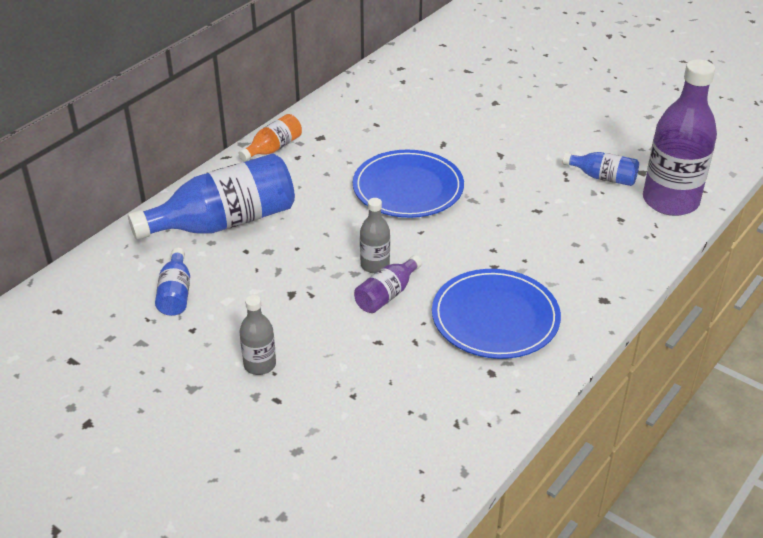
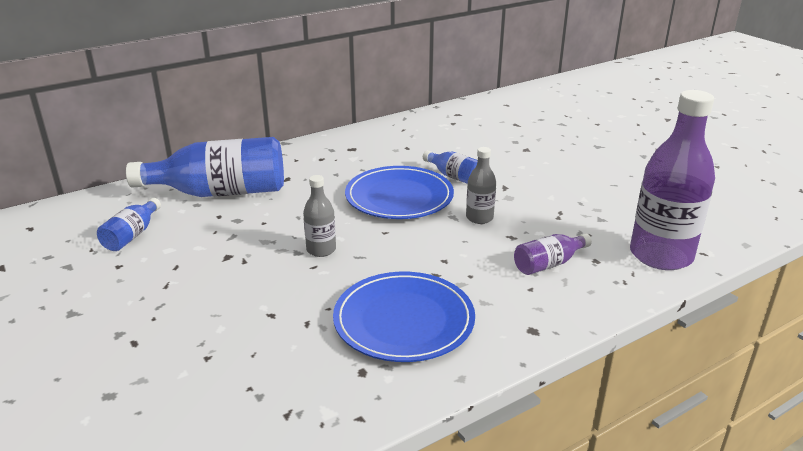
camera: 20 degrees right, 10 degrees down
(260, 365) = (147, 308): grey bottle -> grey bottle (479, 218)
(273, 148) = (306, 150): orange bottle -> none
(387, 294) = (313, 276): purple bottle -> purple bottle (549, 264)
(603, 177) = (597, 222): blue bottle -> blue bottle (455, 177)

